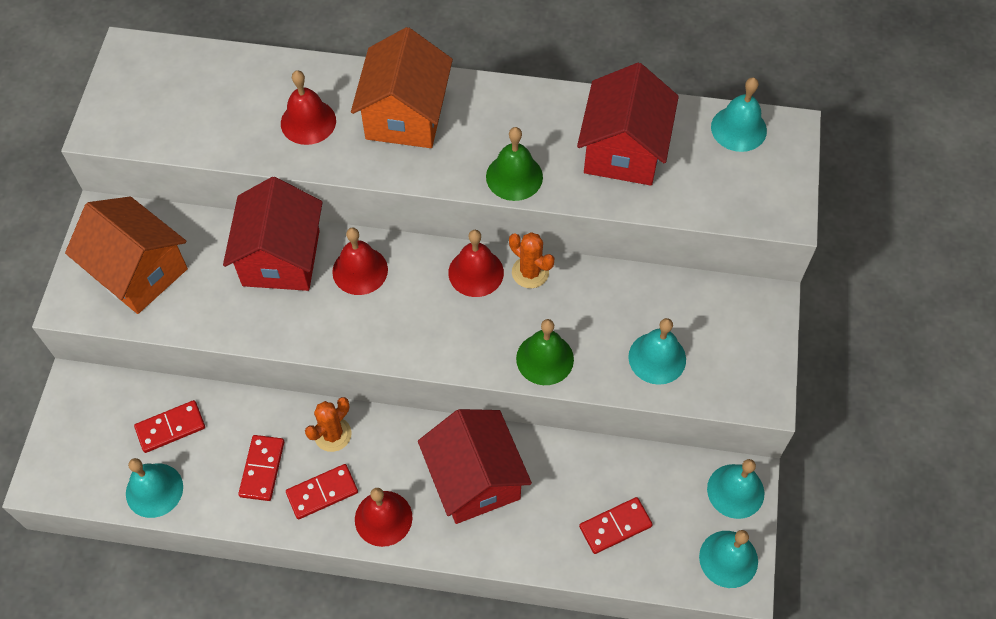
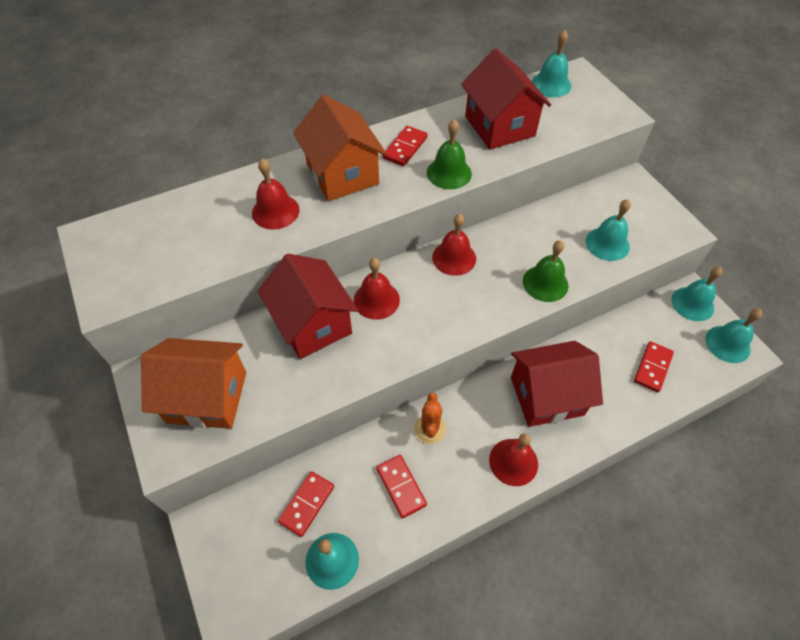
camera: 35 degrees left, 5 degrees down
(322, 492) = (457, 473): red domino -> red domino (405, 148)
(475, 479) = (547, 396): red house -> red house turned 45 degrees counterclockwise
(530, 272) = (487, 239): orange cactus -> none

